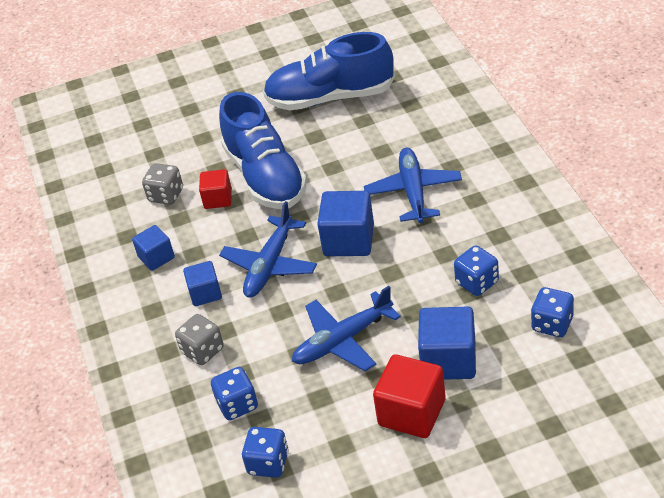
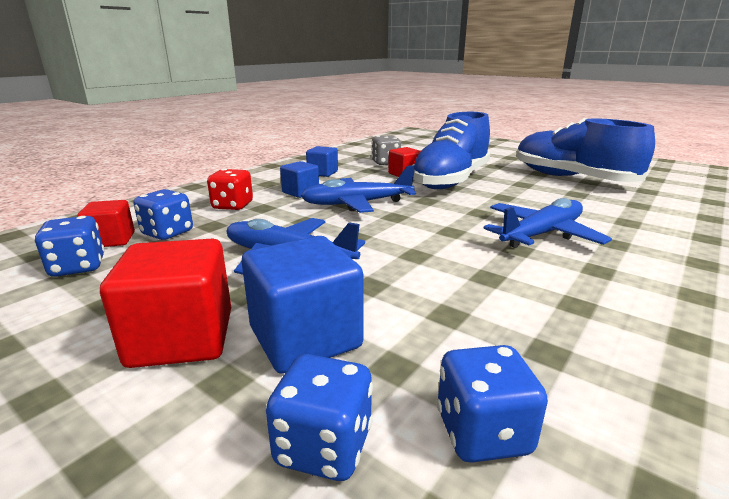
camera: 50 degrees right, 20 degrees down
(203, 351) = (232, 206): grey dice -> red dice
(225, 442) = (112, 240): none -> red cube
(349, 240) = (429, 224): blue cube -> none
(477, 282) = (473, 315): blue dice -> blue dice (324, 446)

